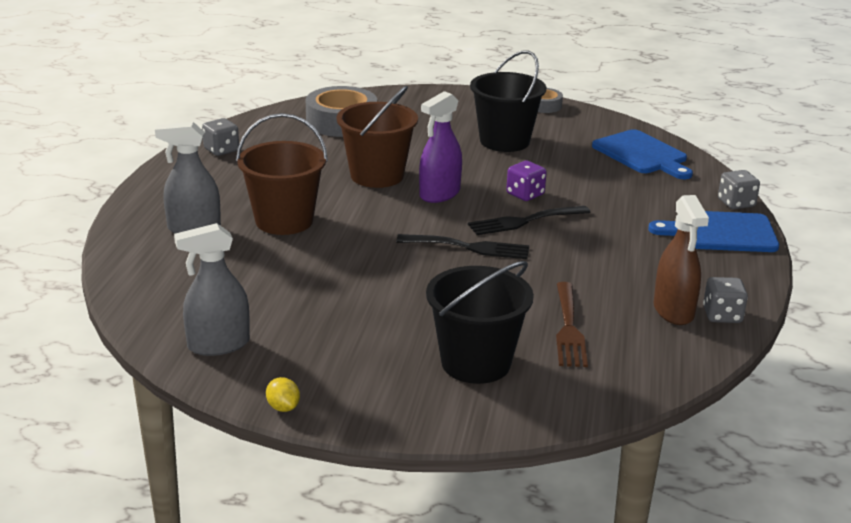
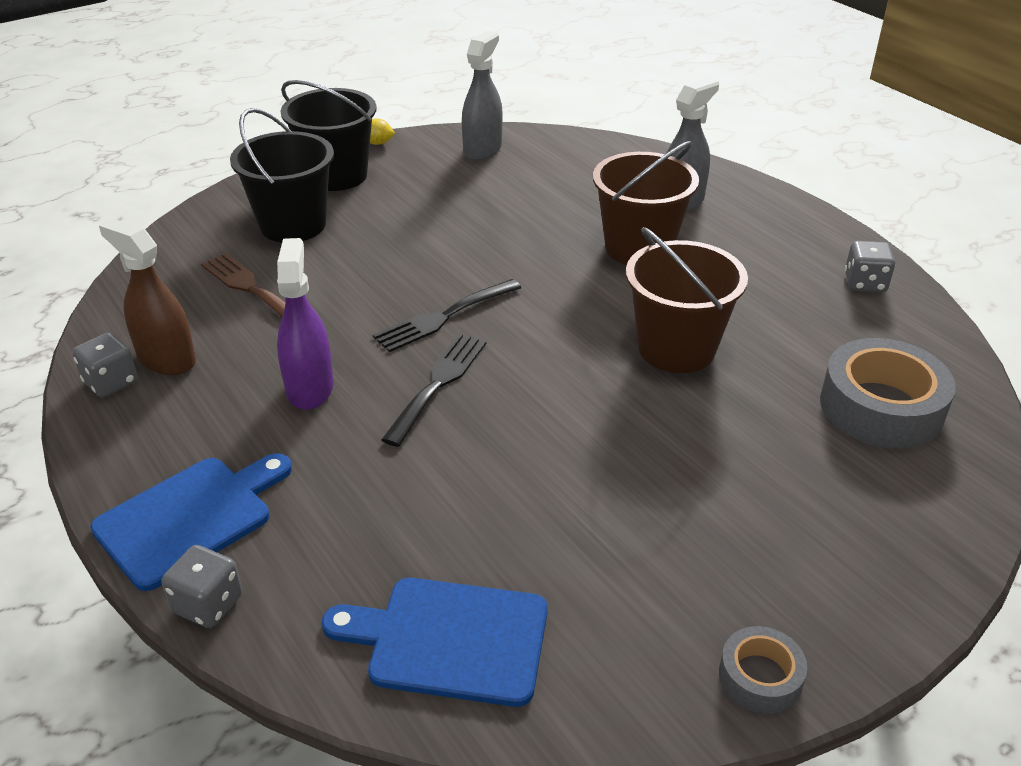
camera: 135 degrees right, 10 degrees up
(439, 194) = (576, 365): purple spray bottle -> purple spray bottle (310, 388)
(504, 141) = (661, 518): black bucket -> black bucket (336, 175)
(525, 194) = (492, 426): purple dice -> none

